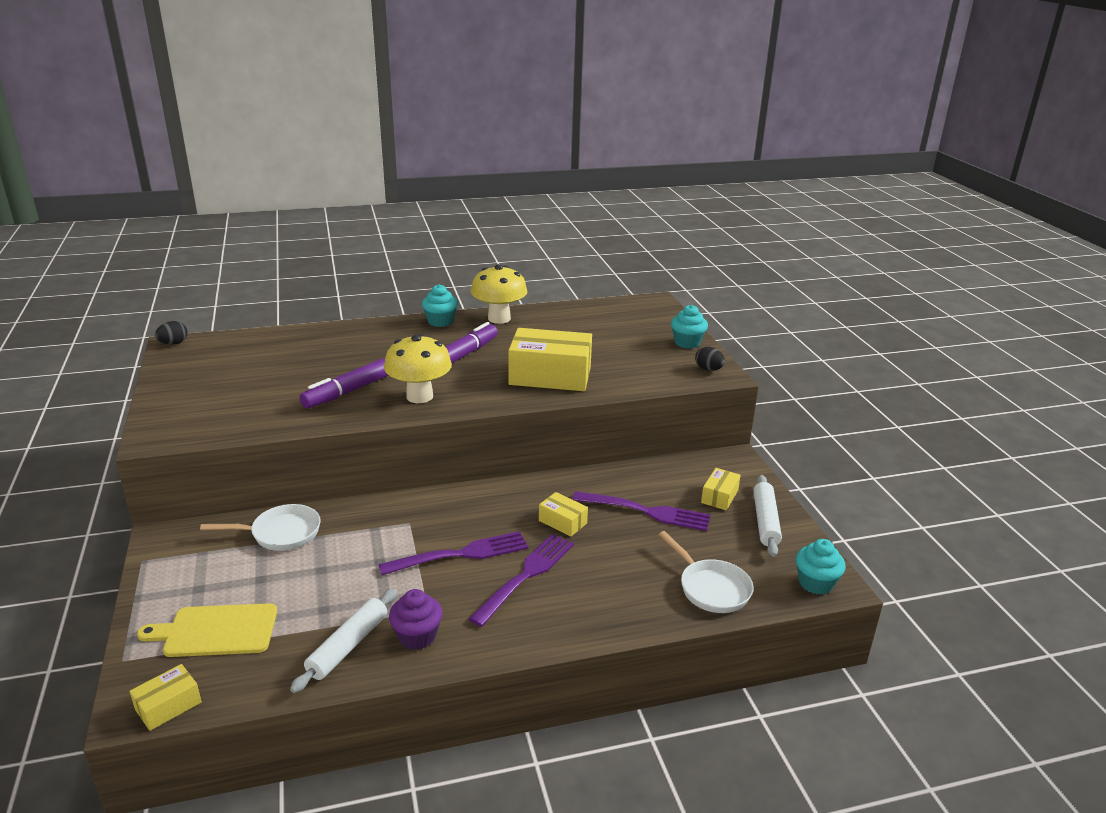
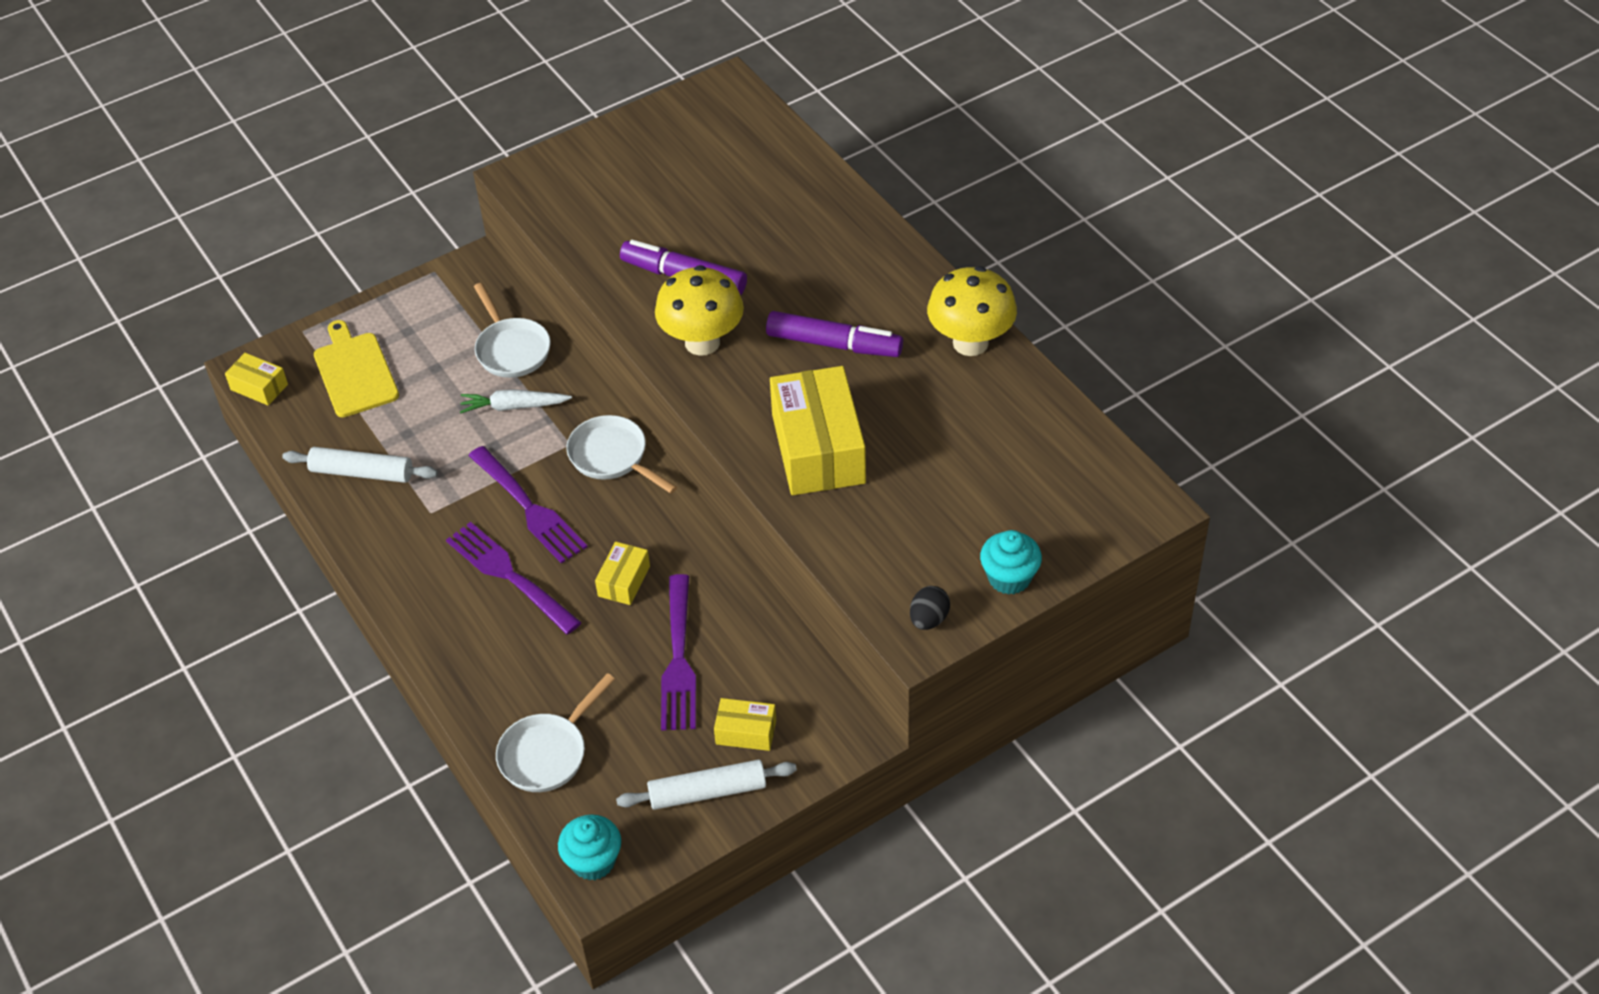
camera: 75 degrees right, 20 degrees up
(173, 343) = (728, 84): black egg -> none
(345, 543) = (514, 406): none -> white carrot
(417, 636) = (390, 518): purple cupcake -> none
(439, 505) = (612, 457): none -> white pan
(440, 321) = (924, 286): turquoise cupcake -> none
(526, 576) = (510, 576): purple fork -> purple fork turned 150 degrees counterclockwise

